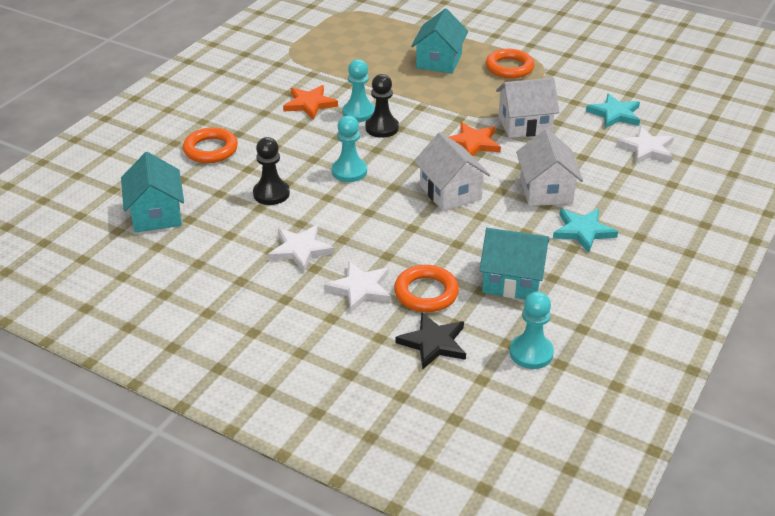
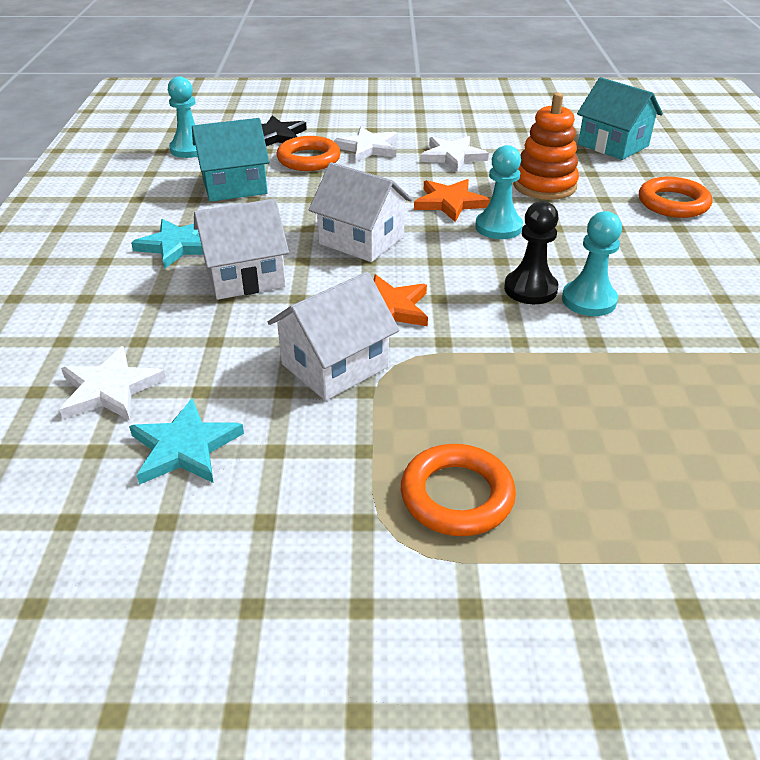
camera: 150 degrees right, 0 degrees up
(271, 194) = (544, 185): black pawn -> orange stacking toy
(309, 104) = (668, 290): orange star -> orange star (449, 202)
(439, 61) = (602, 456): turquoise house -> none
(546, 190) = (245, 277): white house -> white house turned 75 degrees counterclockwise

